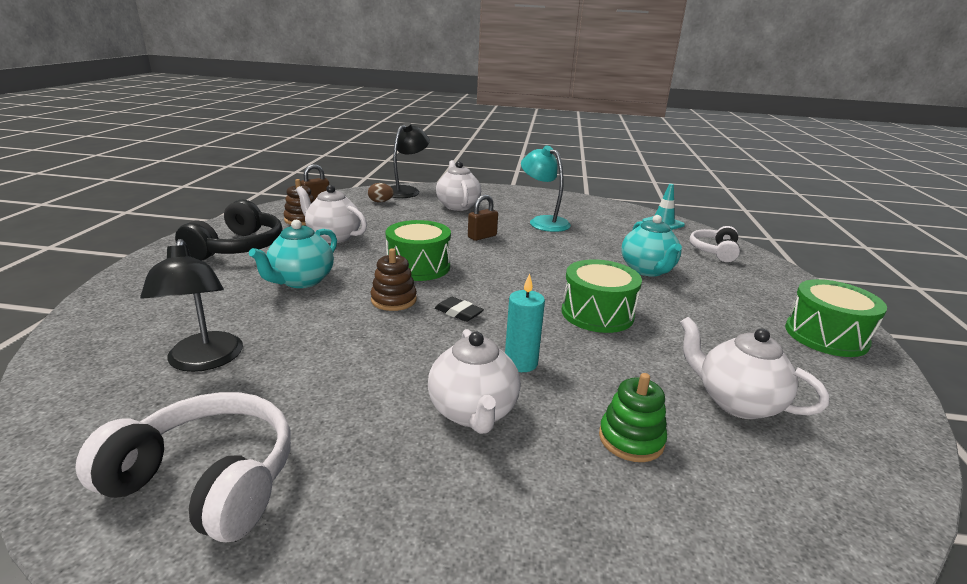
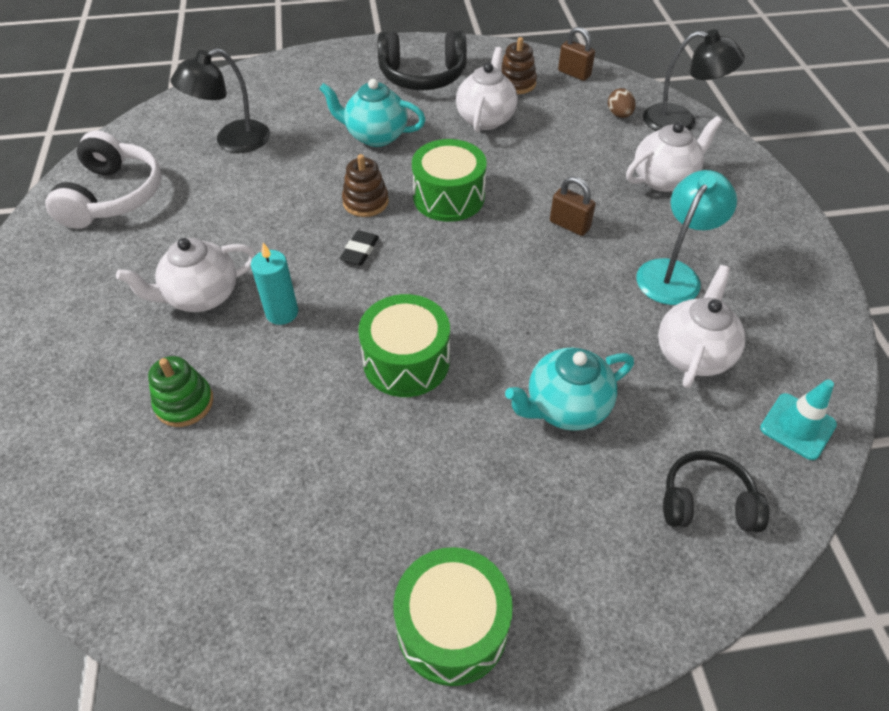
camera: 75 degrees right, 25 degrees up
(714, 251) = (706, 502): white headphones -> black headphones
(736, 402) = (258, 492): white teapot -> white teapot (693, 354)

